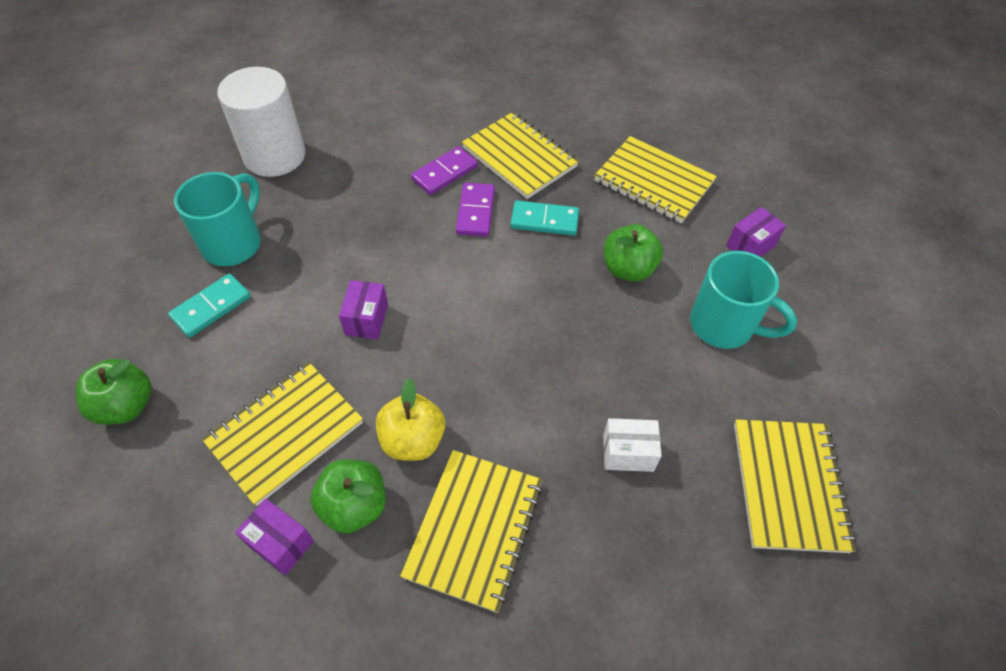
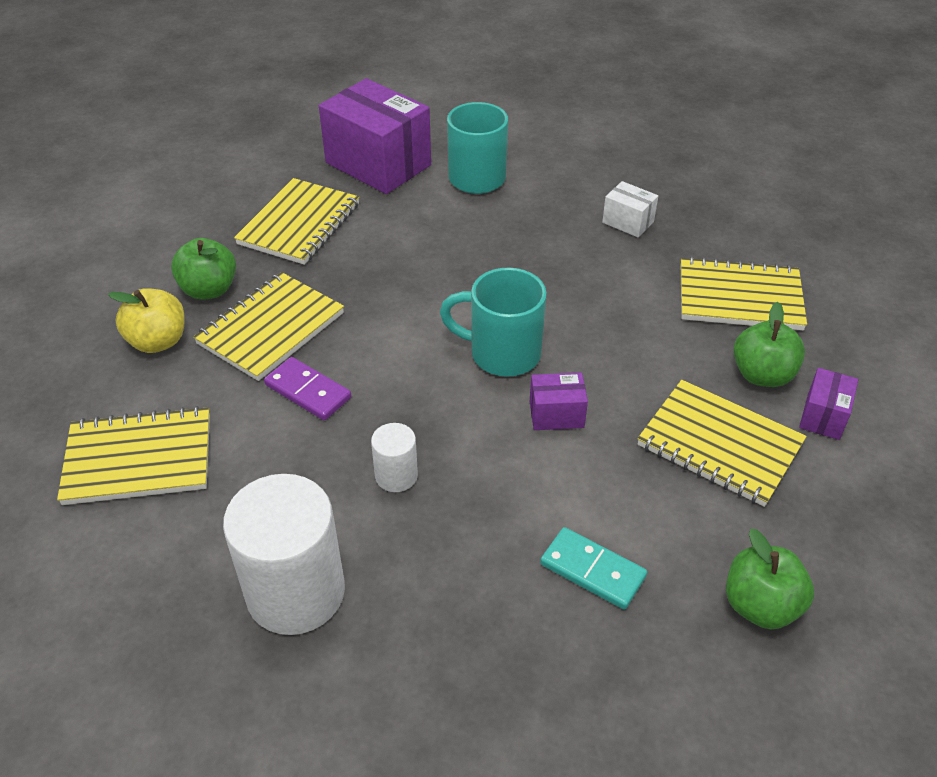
camera: 100 degrees left, 10 degrees down
(233, 243) = (481, 584): turquoise mug -> turquoise mug (502, 354)
(345, 212) = (396, 475): none -> white cylinder
(413, 440) = (680, 349): yellow apple -> yellow apple (158, 341)
(476, 212) = (371, 352): purple domino -> none
(544, 220) = (374, 296): turquoise domino -> none
(628, 269) = (428, 234): green apple -> green apple (209, 290)
(628, 453) = (628, 222): white box -> white box turned 45 degrees counterclockwise
(750, 246) = (378, 164): purple box -> purple box, size x2.18
(788, 486) = (617, 147): yellow notebook -> yellow notebook (139, 459)

